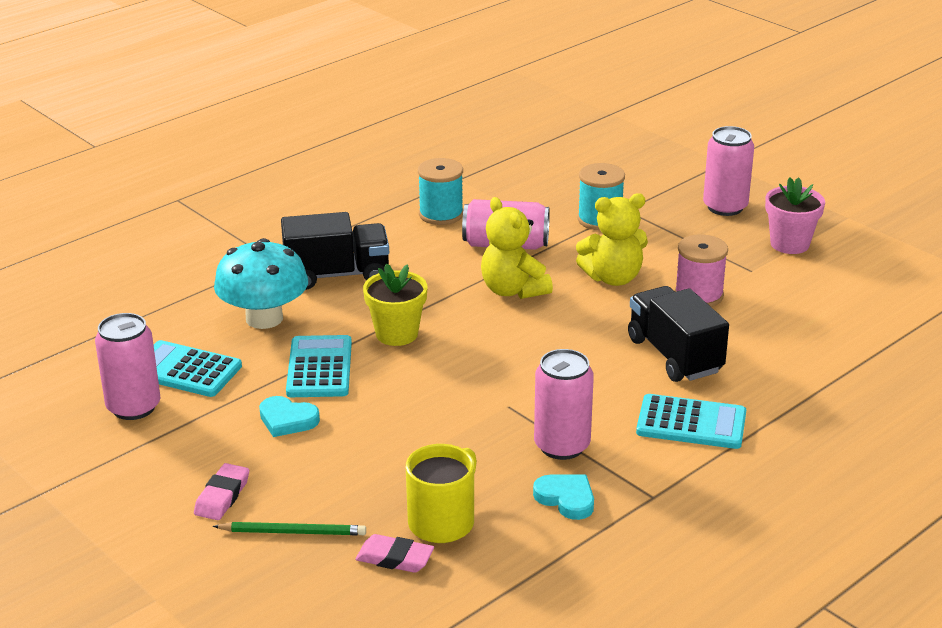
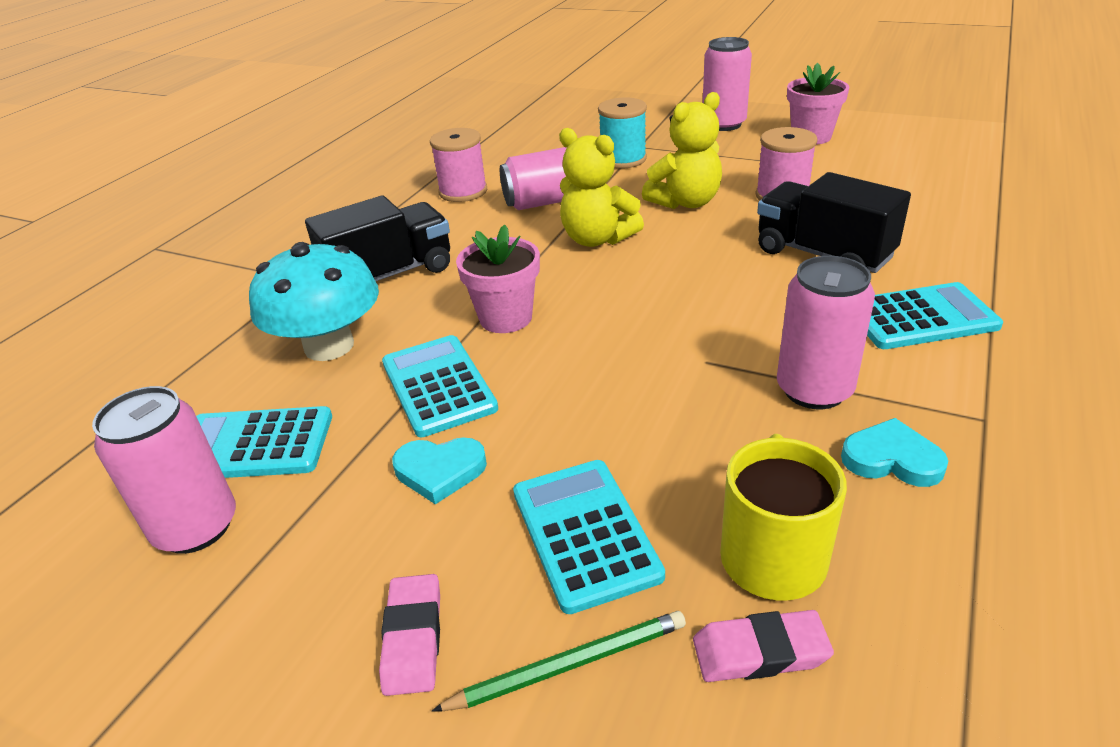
camera: 20 degrees left, 5 degrees up
(347, 478) = (585, 533): none -> turquoise calculator
(397, 334) = (505, 318): yellow flower pot -> pink flower pot
(441, 214) = (463, 191): turquoise spool -> pink spool

